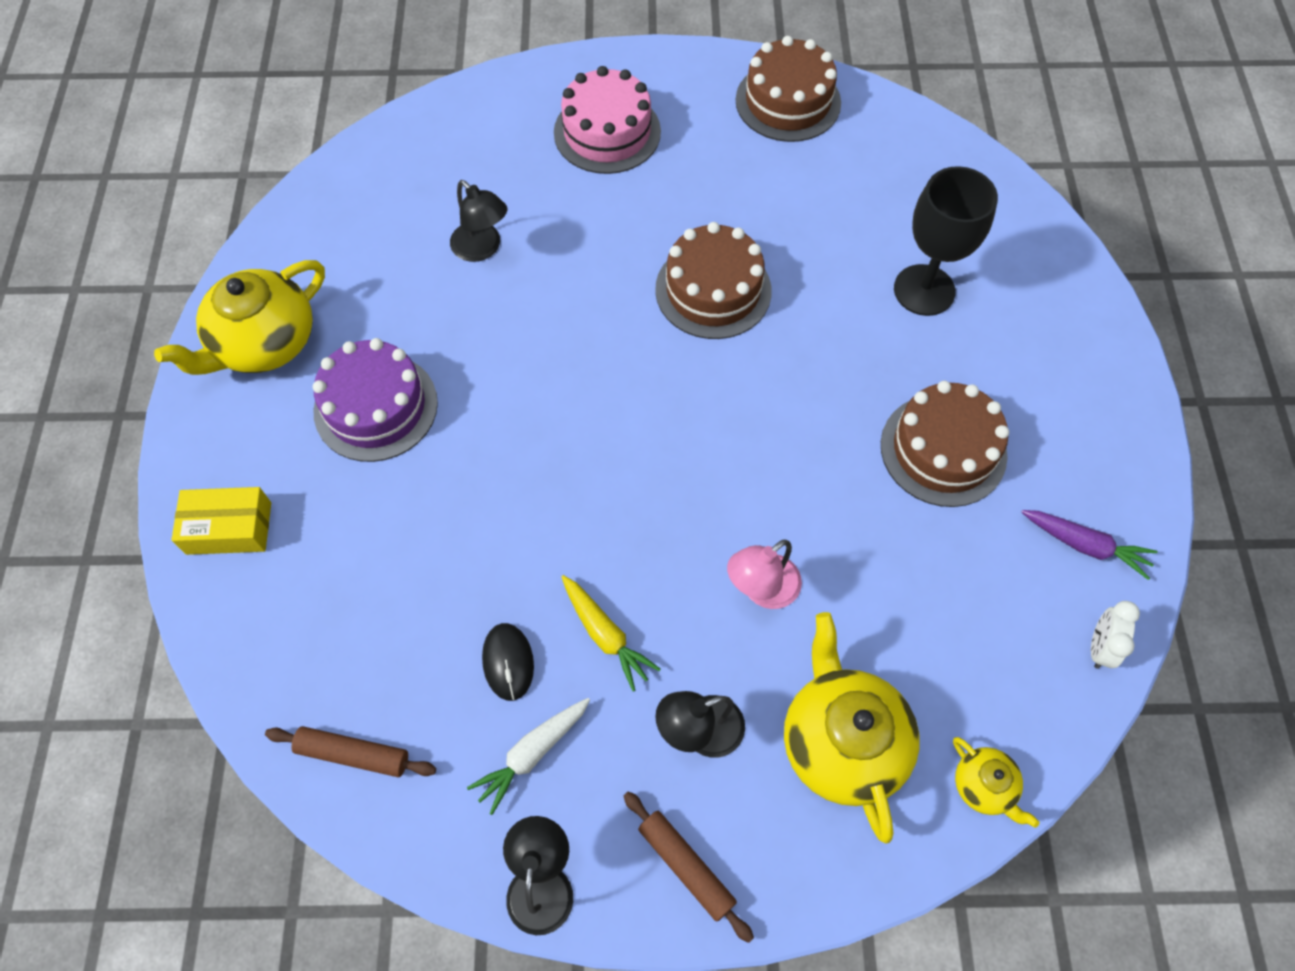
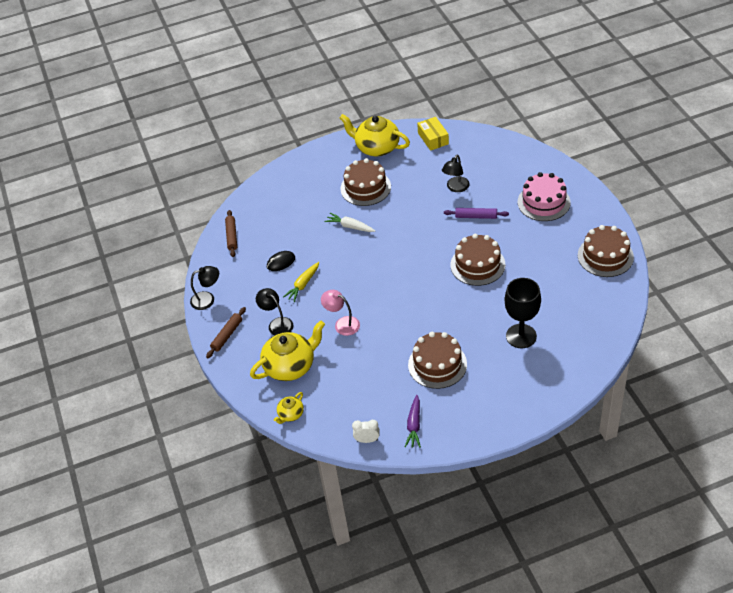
camera: 75 degrees right, 15 degrees down
(229, 528) = (298, 172): yellow box -> yellow box (433, 138)
(376, 407) = (365, 188): purple cake -> brown cake
(532, 754) = (250, 281): white carrot -> white carrot (350, 226)
(582, 245) = (476, 216): none -> purple rolling pin

